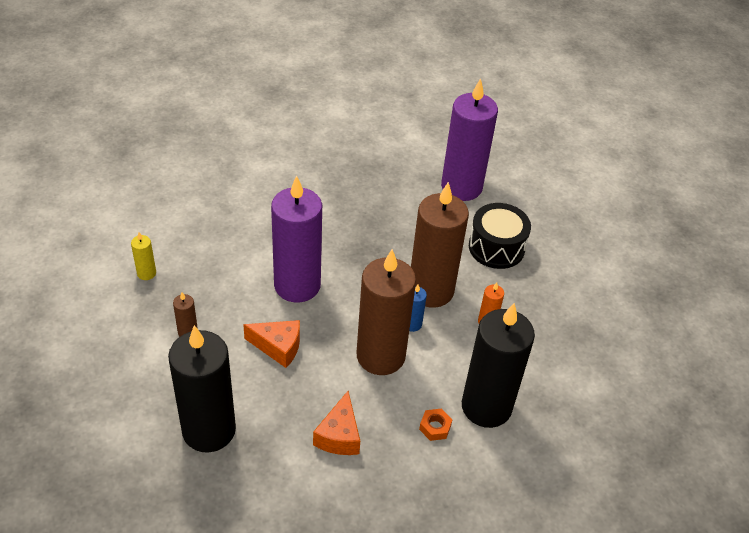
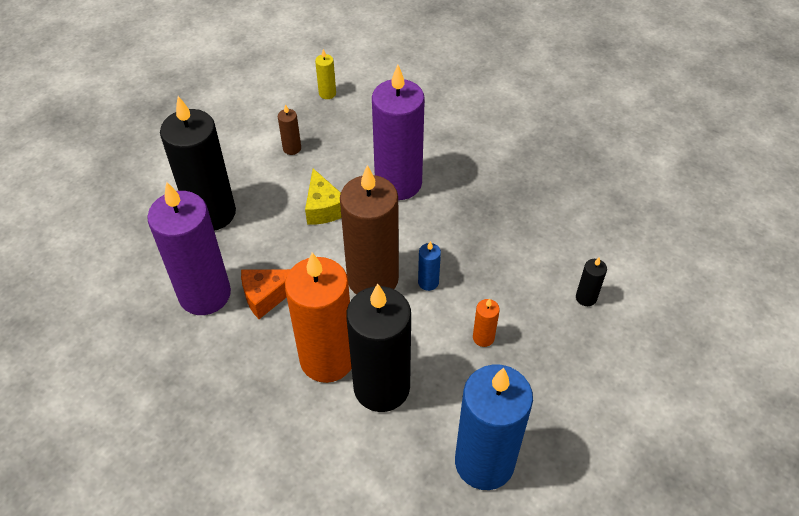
camera: 60 degrees right, 5 degrees up
(278, 347) = (324, 208): orange cheese -> yellow cheese
(431, 290) = (480, 275): brown candle -> none
(435, 427) = (327, 359): orange nut -> orange candle
(461, 187) = (636, 230): purple candle -> purple candle (205, 294)
(496, 247) = (586, 298): black drum -> black candle
(588, 382) = (484, 462): none -> blue candle

